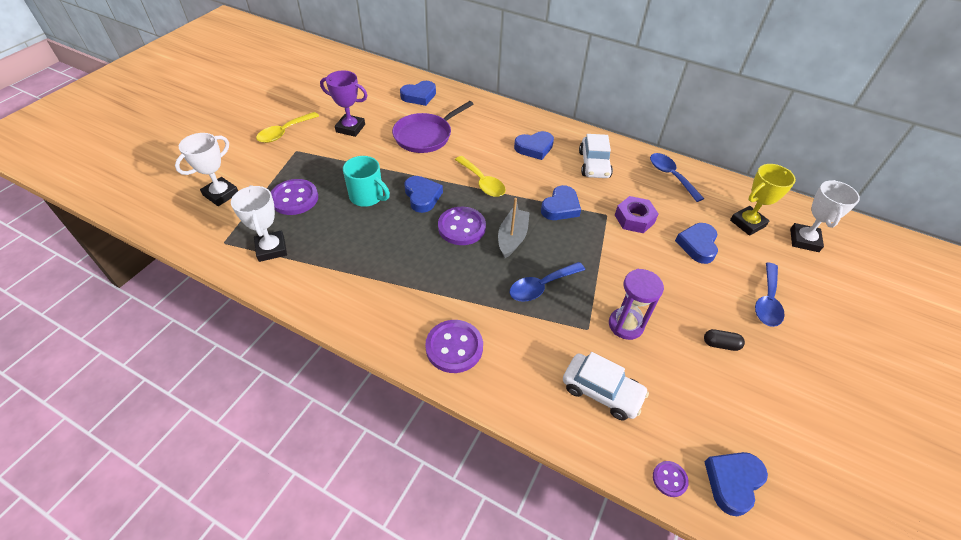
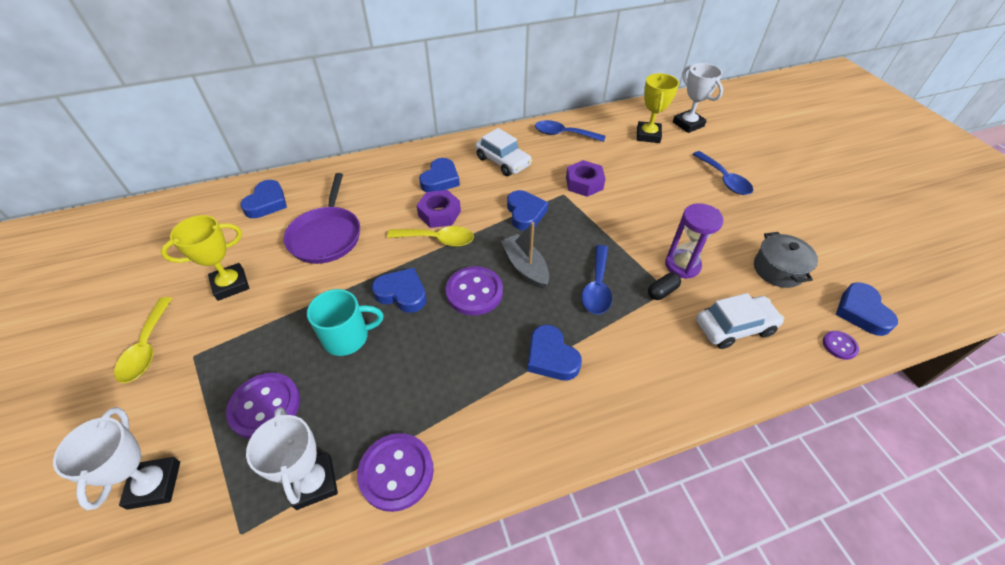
camera: 45 degrees left, 0 degrees up
(271, 249) = (314, 482): white trophy -> white trophy turned 45 degrees clockwise
(350, 128) = (231, 284): purple trophy -> yellow trophy
(454, 347) = (609, 398): purple button -> purple button (396, 472)
(504, 168) = (439, 213): none -> purple nut
(697, 245) = (643, 172): blue heart -> blue heart (551, 357)
(704, 393) = (778, 270): none -> grey pot
(720, 344) = (742, 229): black capsule -> black capsule (662, 291)

